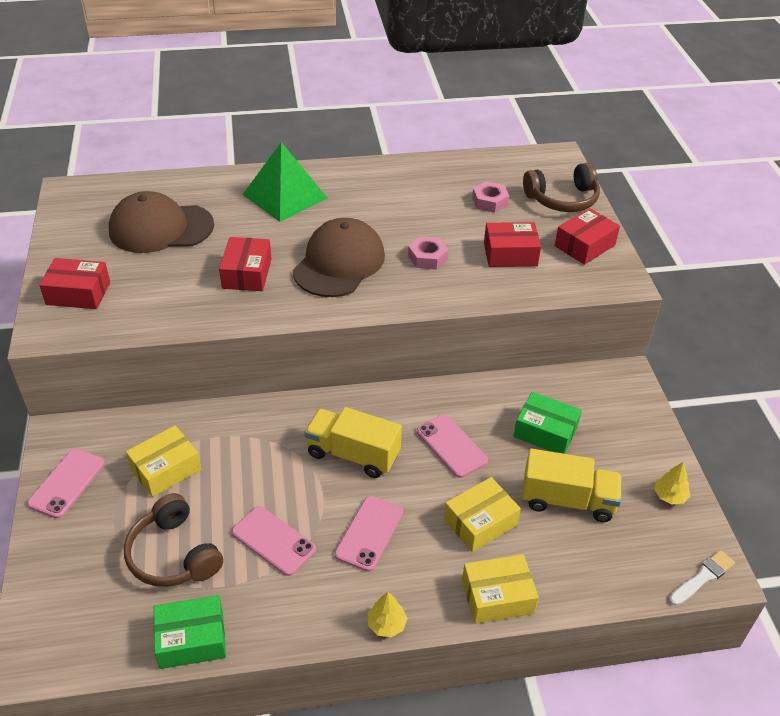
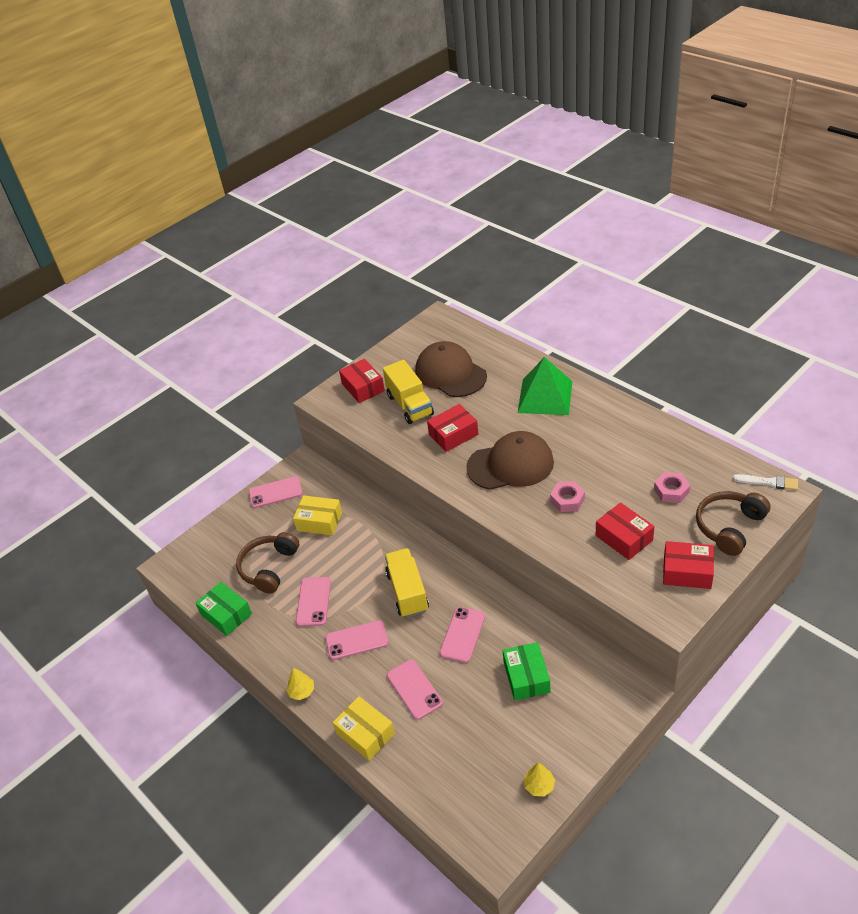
camera: 60 degrees right, 0 degrees up
(480, 522) = (414, 689): yellow box -> pink phone
(562, 199) = (729, 527): brown headphones -> brown headphones turned 90 degrees clockwise
(567, 500) = (476, 726): yellow truck -> yellow truck (410, 405)
(703, 577) = (481, 845): white brush -> white brush (769, 482)

